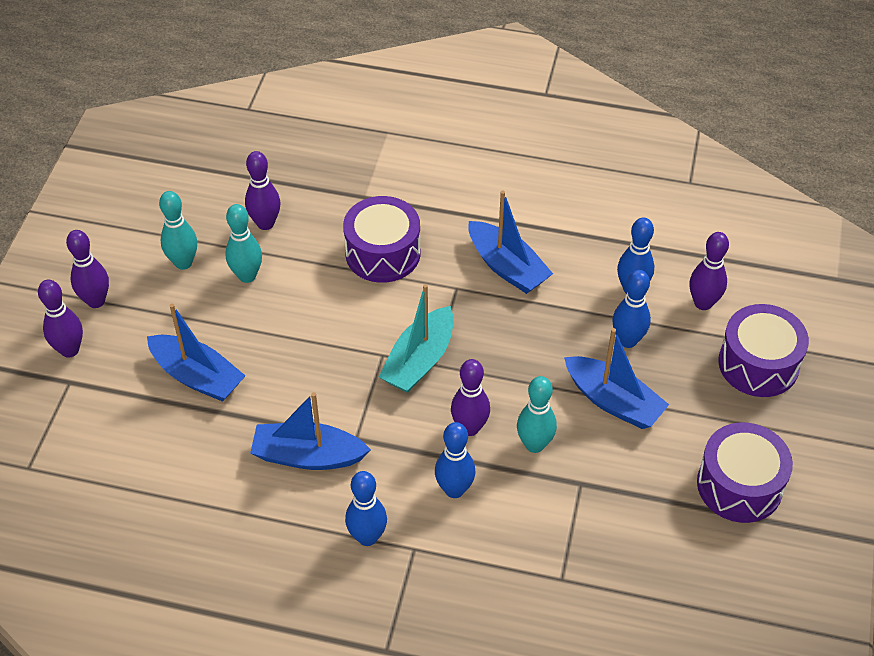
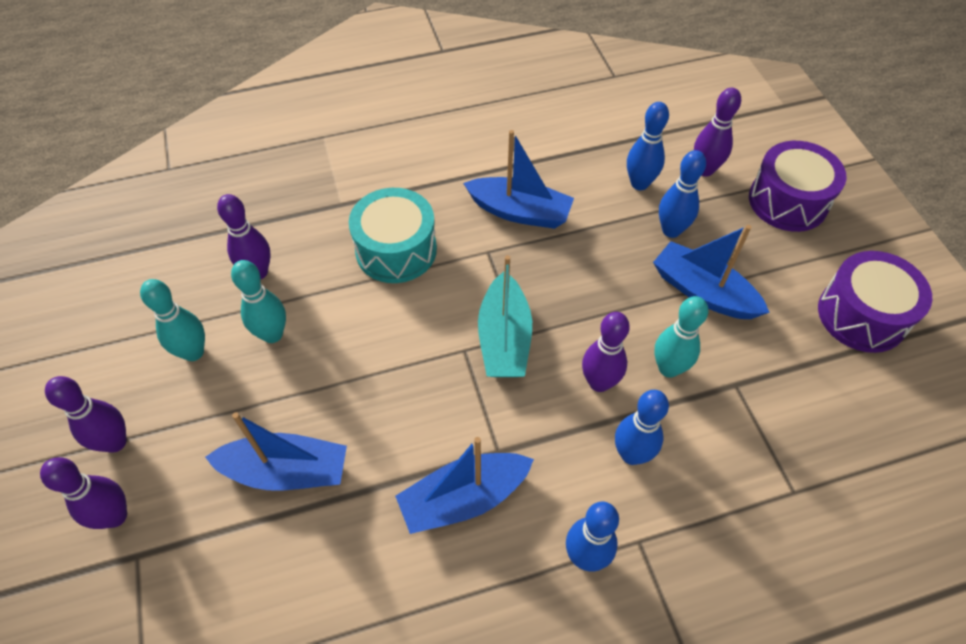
camera: 30 degrees left, 5 degrees up
(383, 253) = (396, 250): purple drum -> turquoise drum
(613, 401) = (703, 291): blue boat -> blue boat turned 150 degrees counterclockwise

